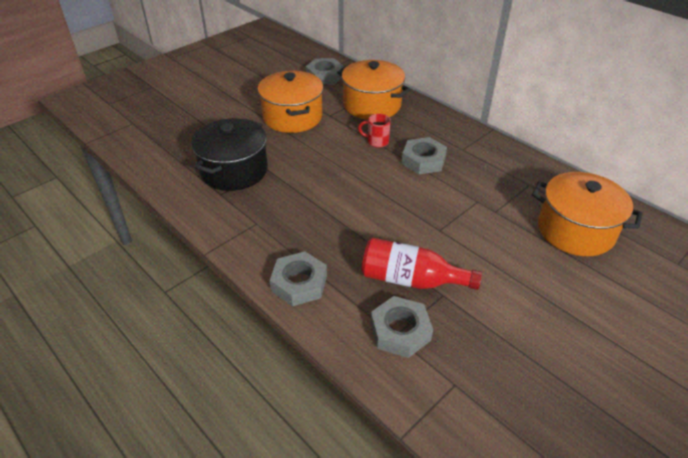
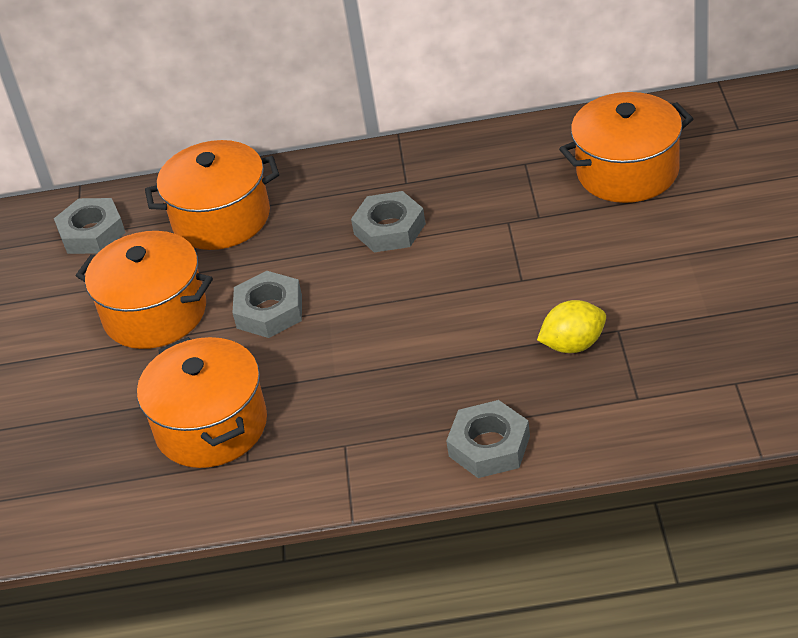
camera: 45 degrees left, 0 degrees up
(234, 170) = (211, 426): black pot -> orange pot
(377, 142) = (306, 253): red mug -> none
(400, 331) = (635, 391): grey nut -> grey nut (269, 311)
(411, 280) = (573, 345): red bottle -> yellow lemon

